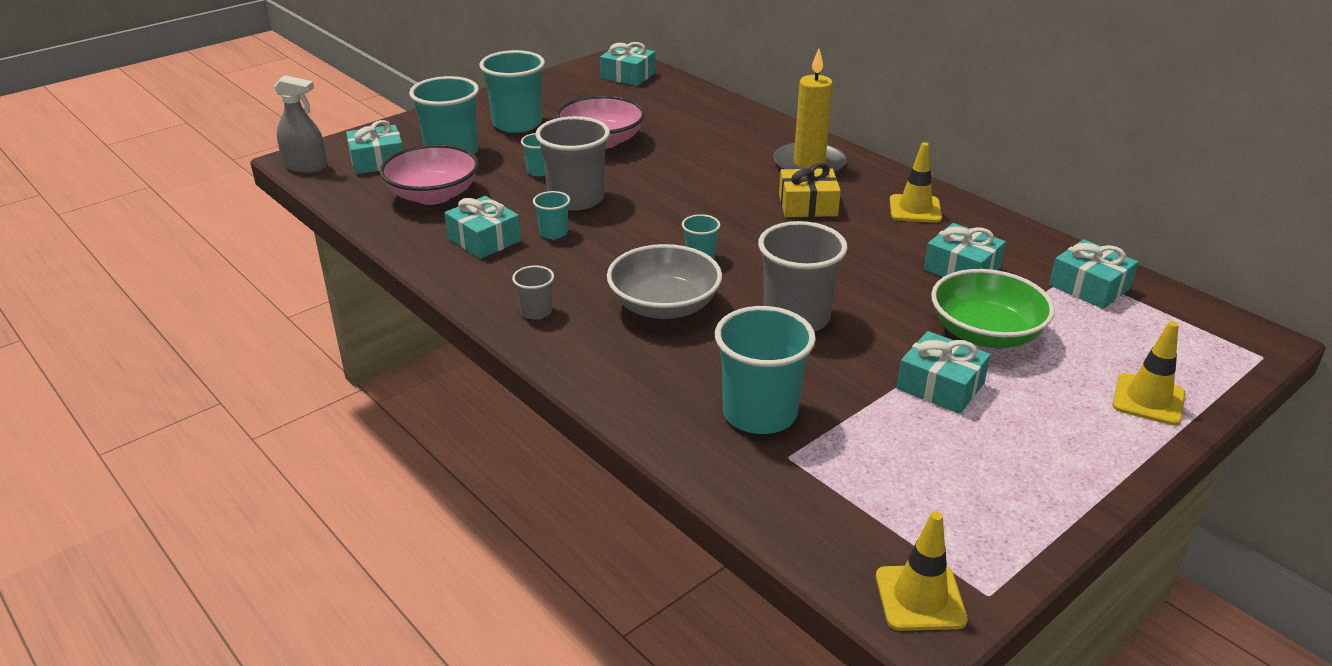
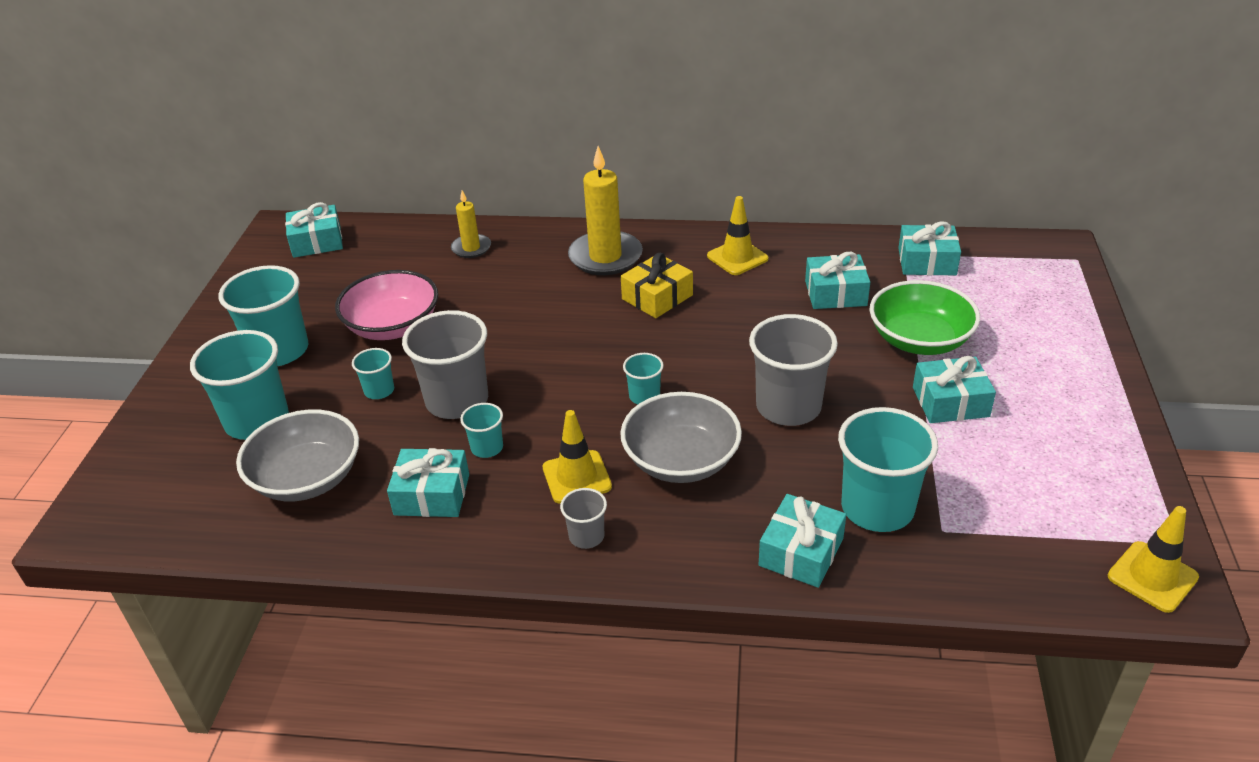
camera: 40 degrees left, 5 degrees up
(305, 166) = (103, 529): grey spray bottle -> none
(377, 161) = (184, 475): turquoise gift -> turquoise gift (801, 552)
(433, 195) = (307, 478): pink bowl -> grey bowl
(721, 119) = (471, 248): none -> yellow candle
(1148, 400) = (1066, 332): yellow traffic cone -> yellow traffic cone (576, 477)

